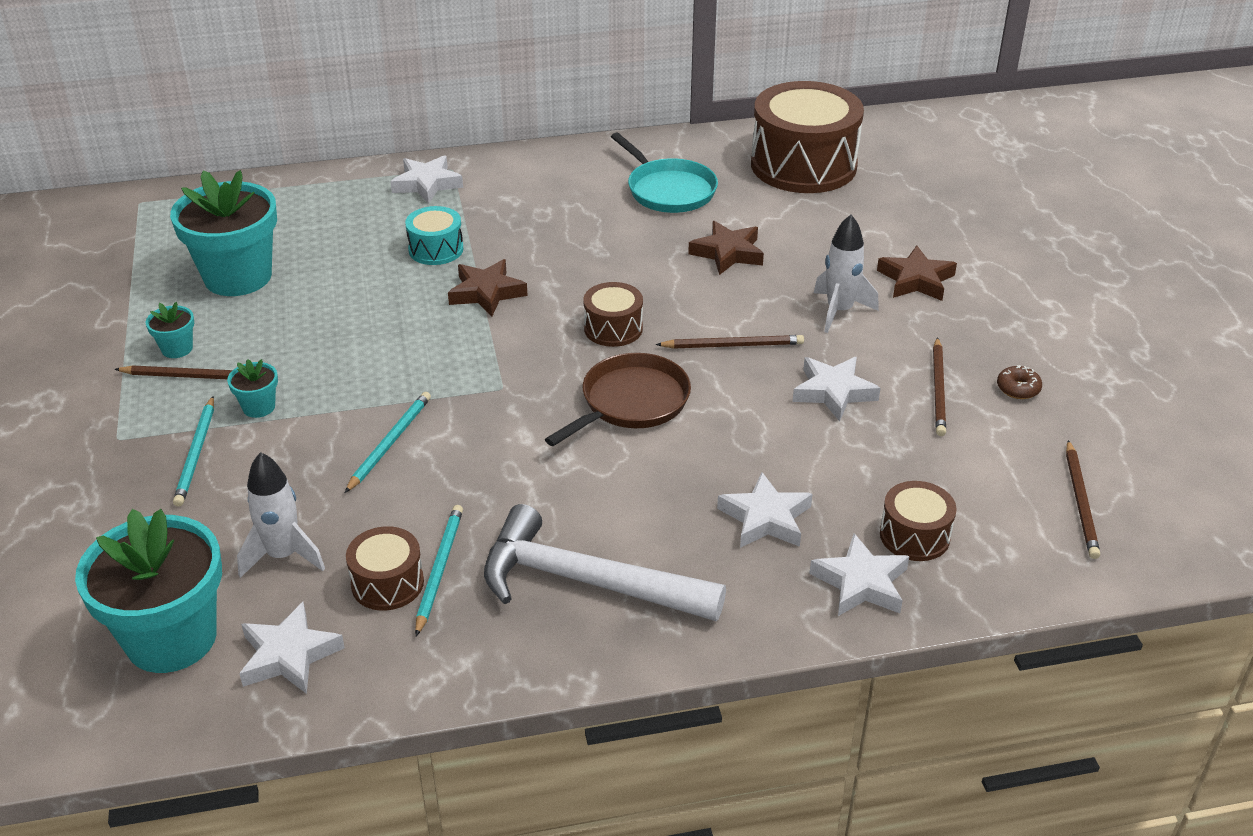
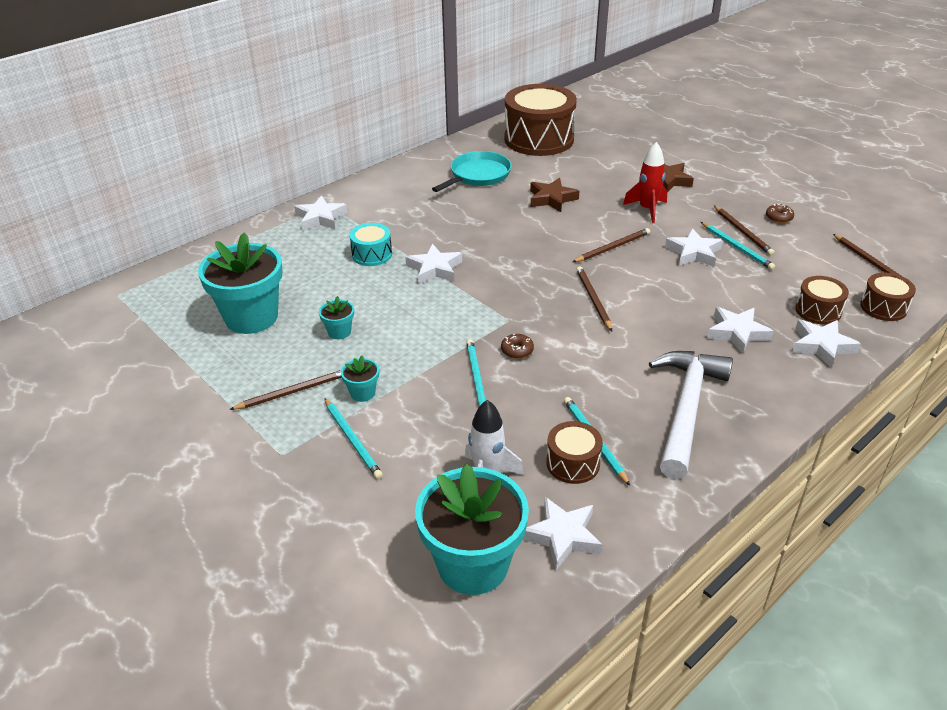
camera: 30 degrees left, 0 degrees up
(177, 349) = (259, 379): turquoise flower pot -> turquoise flower pot (339, 332)
(471, 428) = (517, 350): none -> brown donut
(486, 293) = (434, 269): brown star -> white star
(587, 582) = (686, 409): white hammer -> white hammer turned 120 degrees clockwise
(613, 328) = (535, 262): brown drum -> brown drum (883, 307)
(631, 402) = (593, 299): brown pan -> brown pencil
(668, 190) = (478, 175): turquoise pan -> turquoise pan turned 75 degrees counterclockwise
(839, 311) = (647, 209): white rocket -> red rocket
(903, 407) = (737, 247): none -> turquoise pencil

